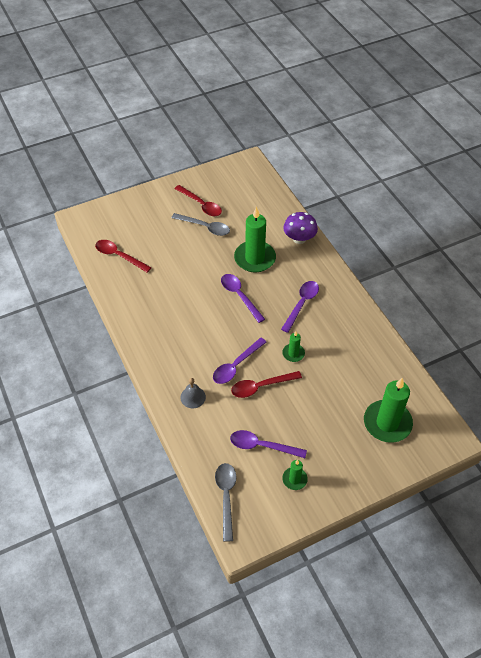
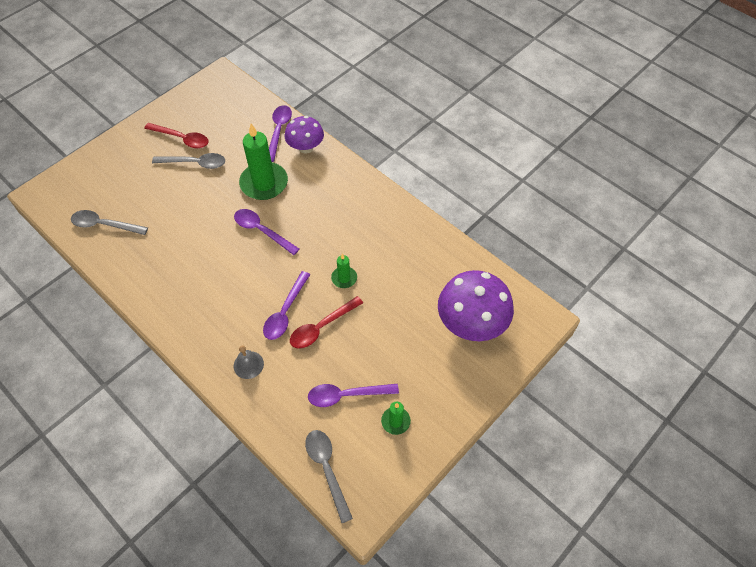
camera: 20 degrees left, 5 degrees up
(119, 256) = (104, 225): red spoon -> grey spoon
(301, 304) = (334, 220): purple spoon -> purple spoon (279, 131)
(387, 423) = (471, 323): green candle -> purple mushroom

